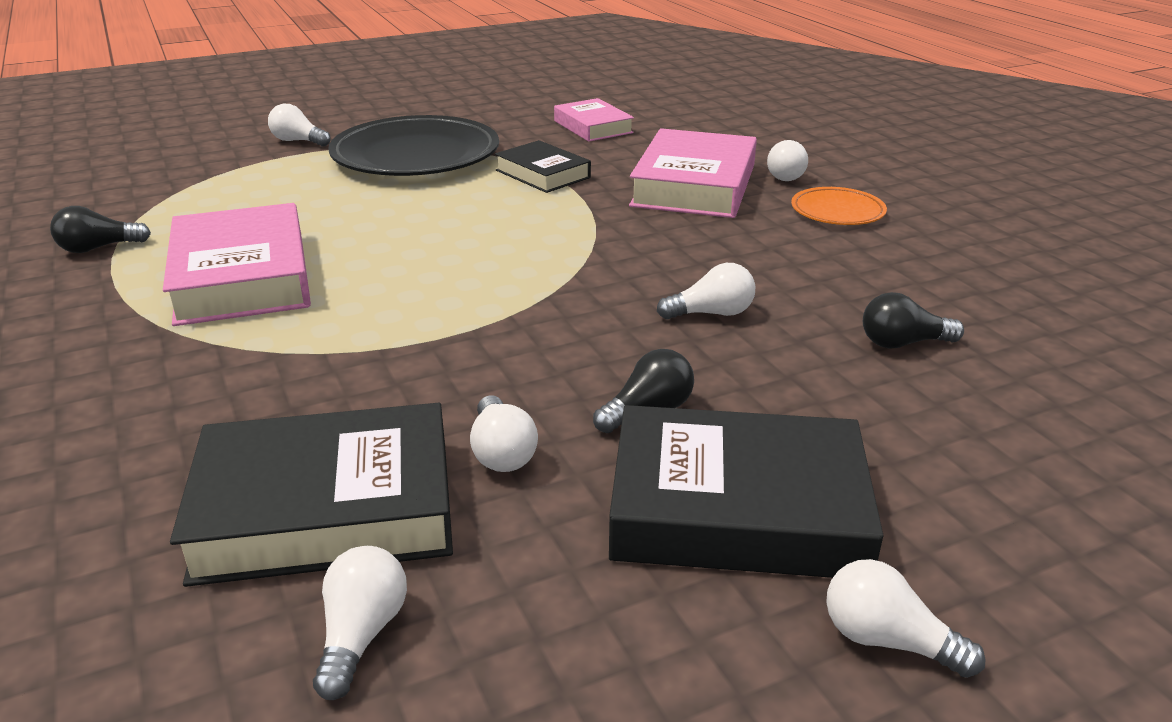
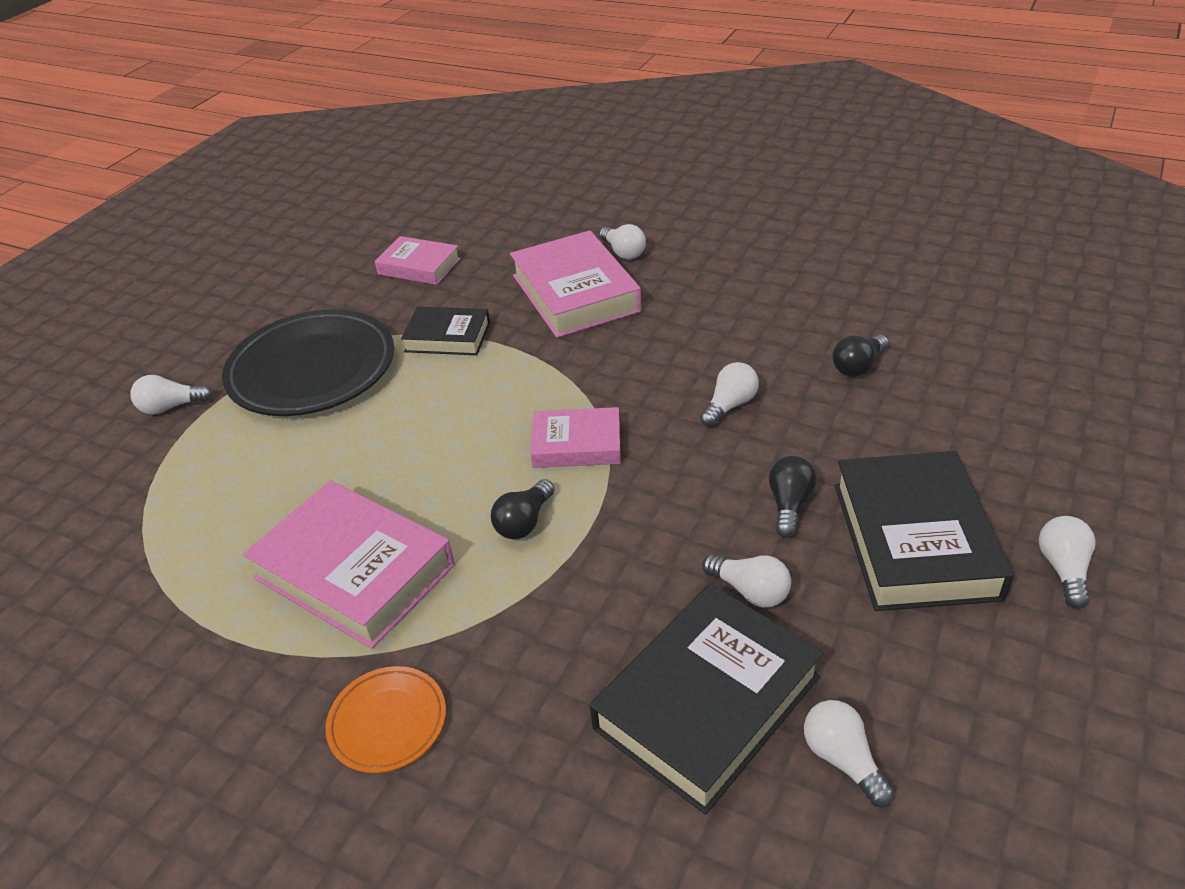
camera: 35 degrees left, 10 degrees up
(98, 248) = (169, 622): black light bulb -> black light bulb (524, 522)
(528, 279) = (577, 444): none -> pink book
(737, 508) = (914, 540): black book -> black book turned 60 degrees counterclockwise
(837, 212) = (698, 272): orange plate -> orange plate (388, 722)
(887, 640) = (1063, 569): white light bulb -> white light bulb turned 105 degrees clockwise

